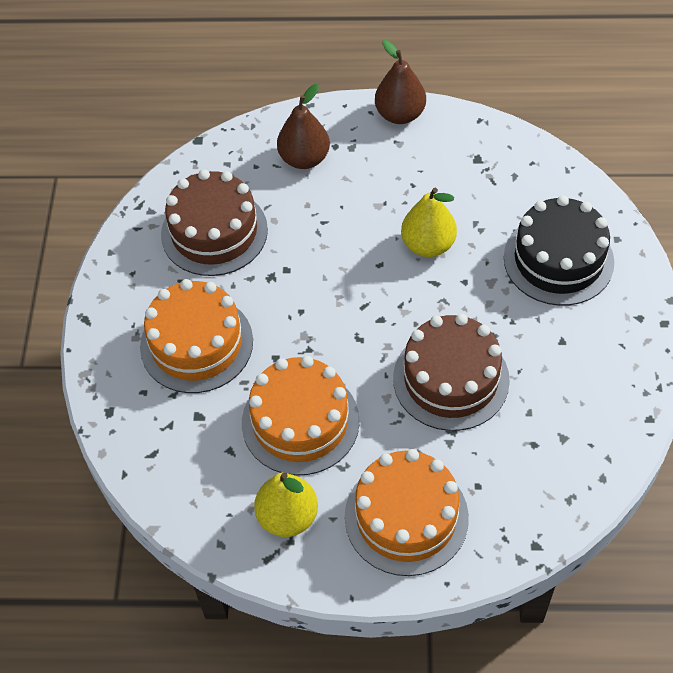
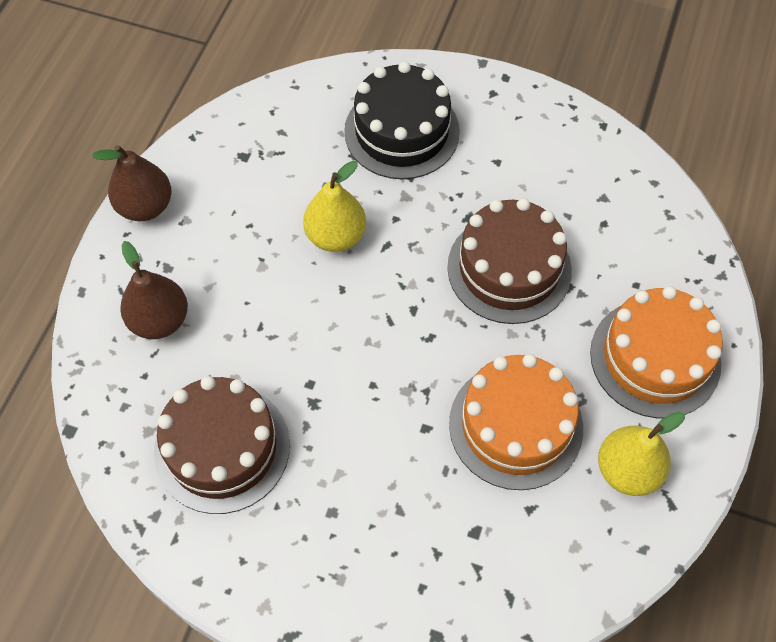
camera: 75 degrees left, 5 degrees up
(196, 343) = (376, 509): orange cake -> none

